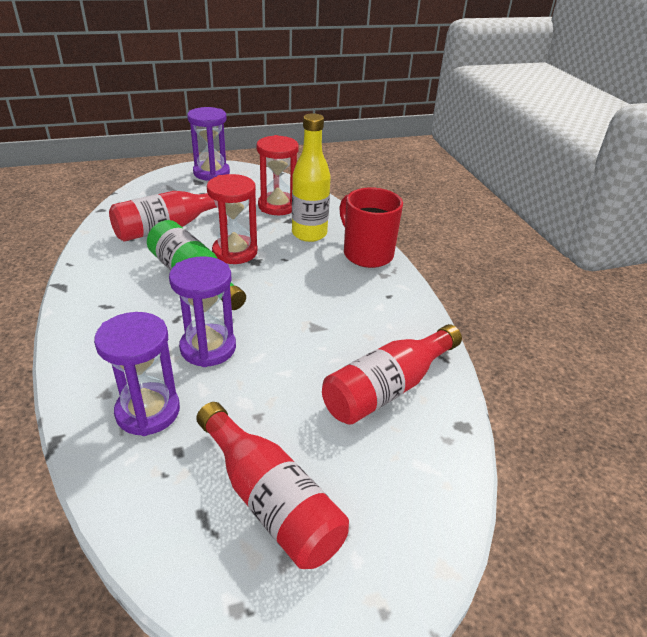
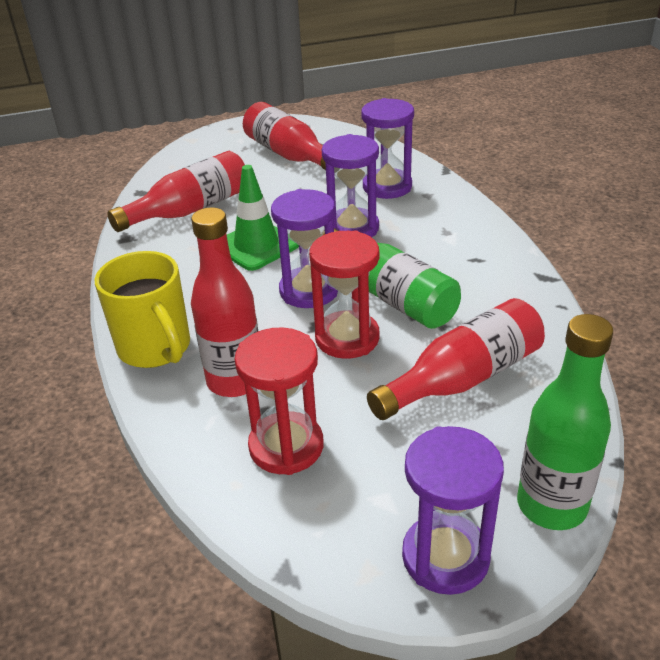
camera: 175 degrees left, 0 degrees up
(156, 182) = (551, 505): none -> green bottle
(258, 286) = (309, 291): none -> purple hourglass
(306, 333) = (256, 246): none -> green traffic cone
(309, 234) = (235, 381): yellow bottle -> red bottle
(366, 254) = (156, 349): red mug -> yellow mug

